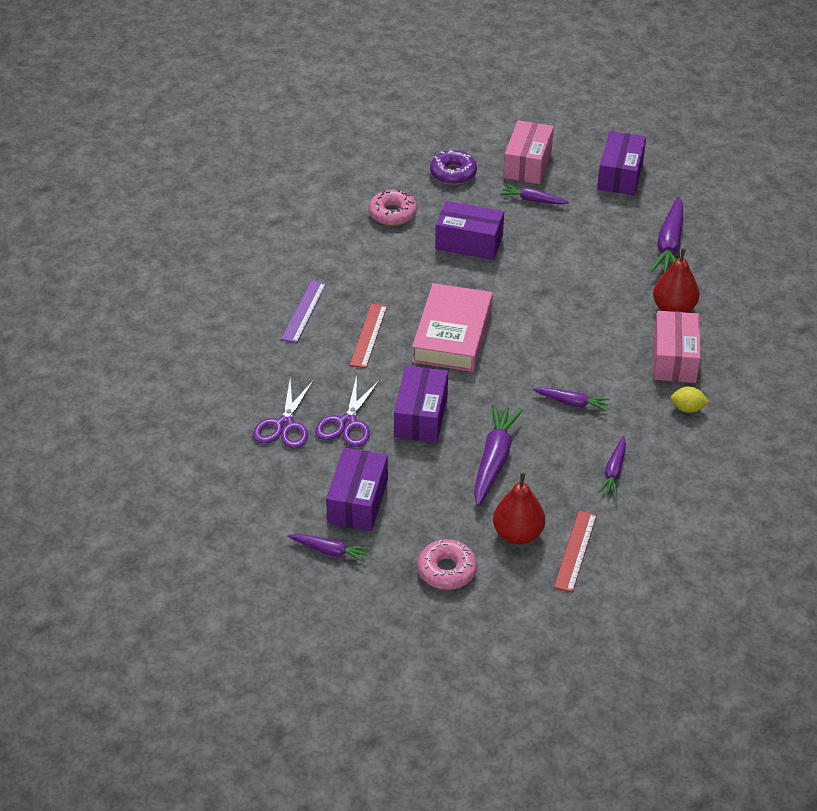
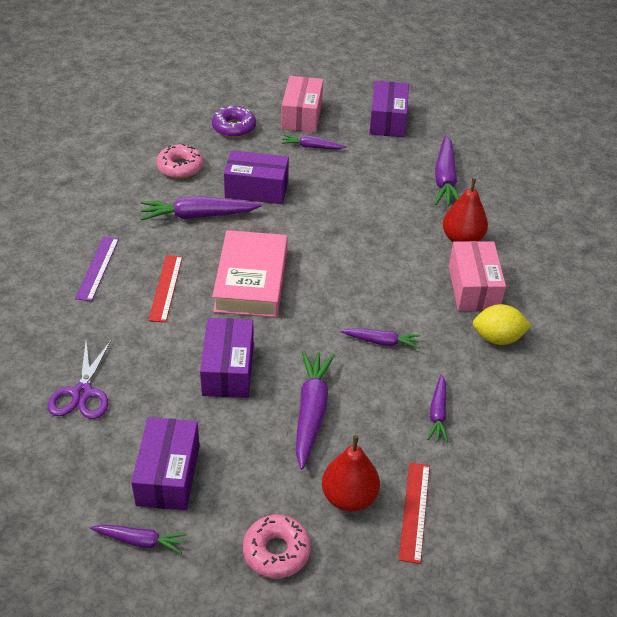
camera: 10 degrees left, 0 degrees up
(347, 423) = (150, 385): purple scissors -> none
(406, 266) = (198, 216): none -> purple carrot
(687, 408) = (497, 338): yellow lemon -> yellow lemon, size x1.51

